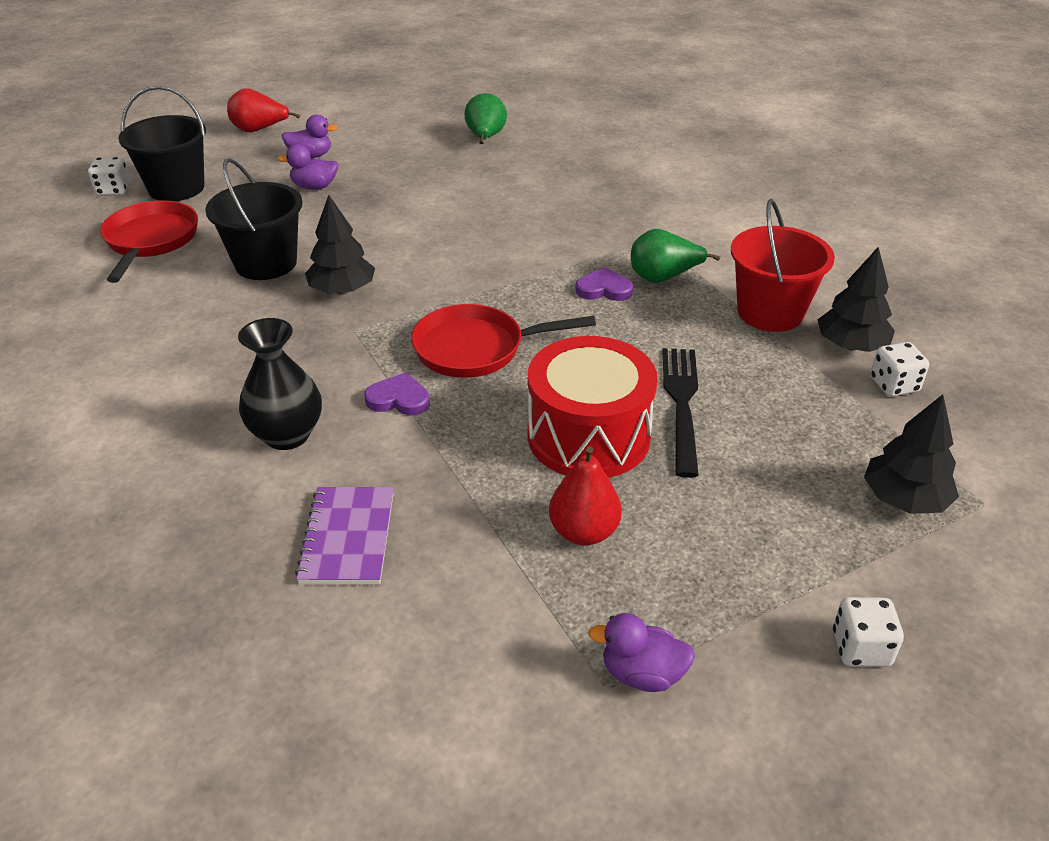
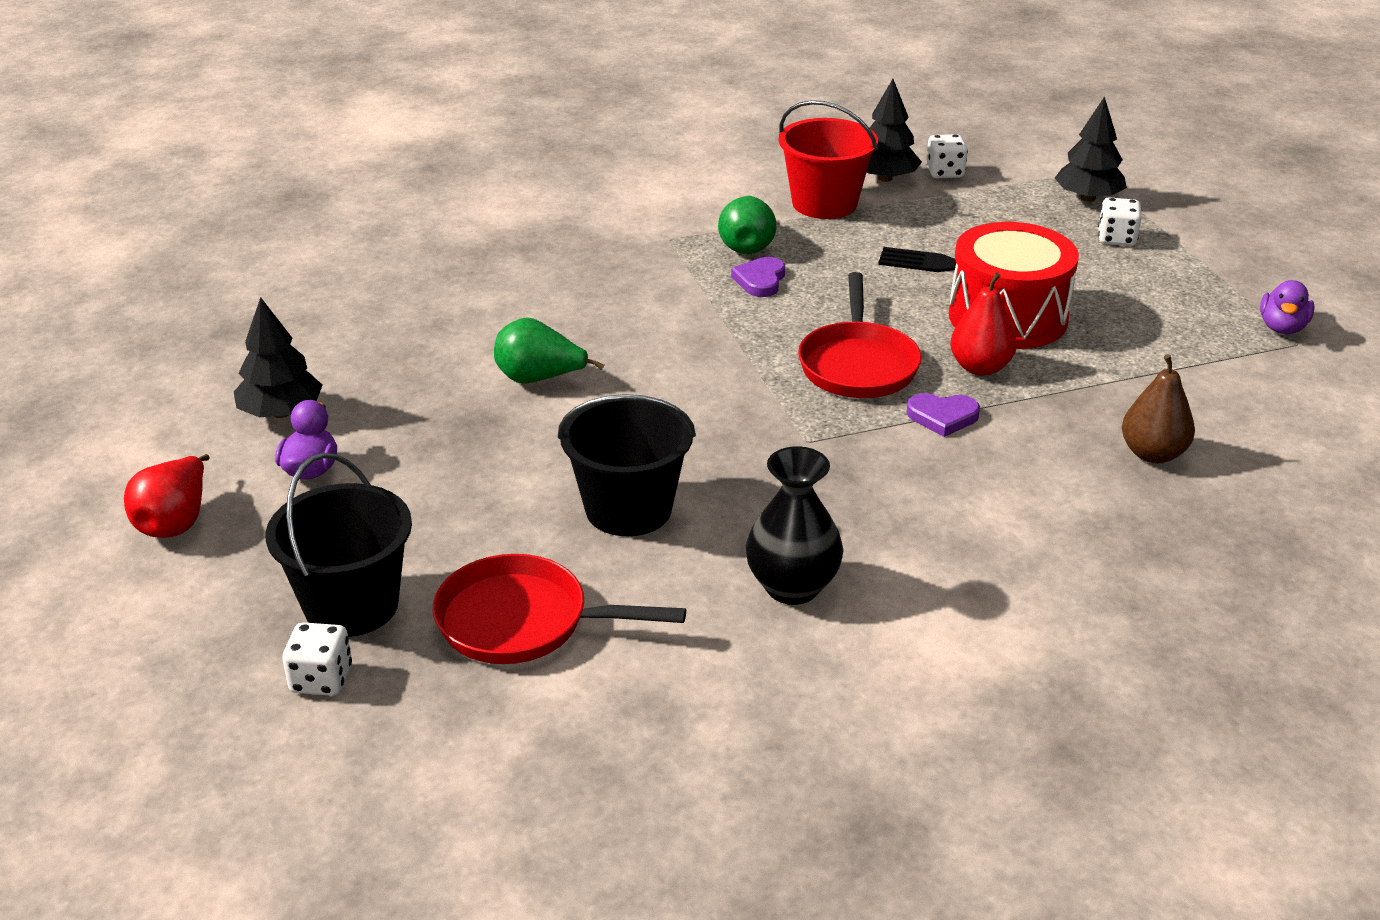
camera: 80 degrees left, 5 degrees down
(287, 435) = (1000, 490): black vase -> black vase (792, 587)
(314, 187) = (419, 467): purple duck -> none
(342, 290) = (715, 448): black tree -> black tree (281, 413)
(348, 537) = (1152, 454): purple notebook -> brown pear
(399, 399) = (942, 417): purple heart -> purple heart turned 105 degrees counterclockwise
(485, 138) = (344, 319): green pear -> green pear (539, 379)
(583, 532) = (1135, 334): red pear -> red pear (980, 368)
(861, 648) = (1241, 244): white dice -> white dice (1116, 239)

